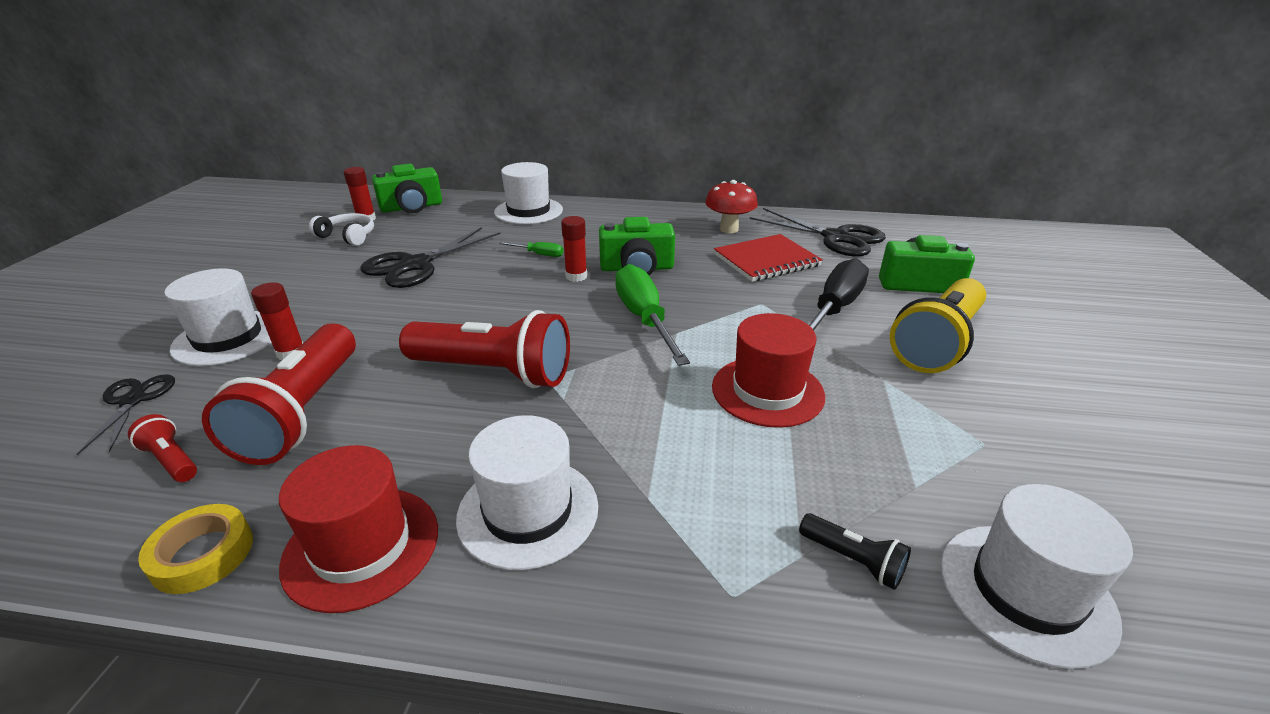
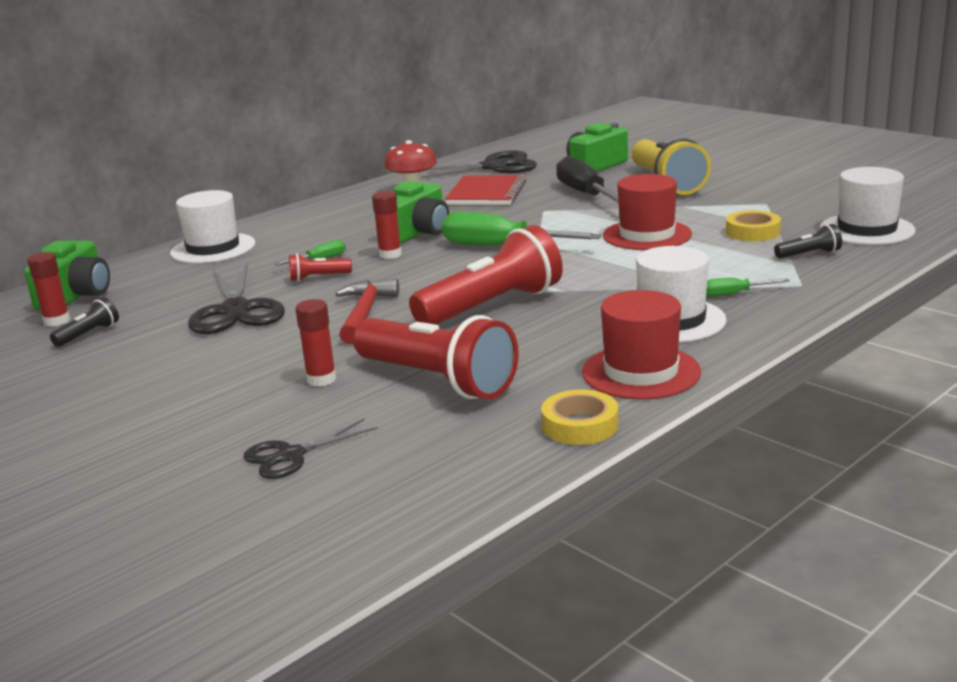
camera: 50 degrees left, 10 degrees down
(133, 400) = (291, 455): black scissors -> black scissors turned 60 degrees counterclockwise
(171, 460) = (431, 436): red flashlight -> red flashlight (318, 278)
(228, 338) = (233, 407): white hat -> none
(348, 236) = (88, 334): white headphones -> black flashlight
(440, 316) = (365, 313): none -> red hammer
(647, 536) = (734, 294): none -> green screwdriver
(871, 471) = (752, 232): none -> yellow tape

